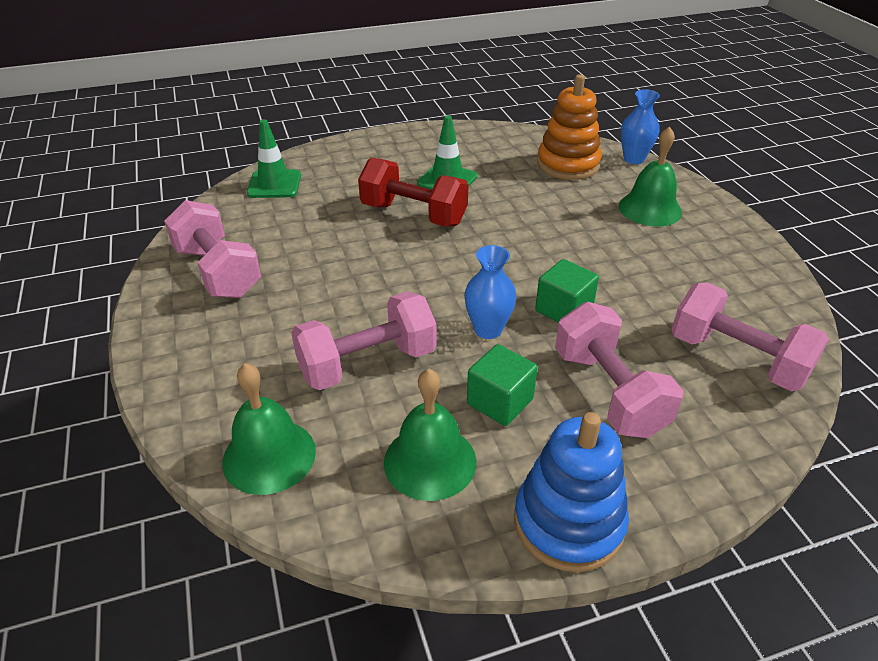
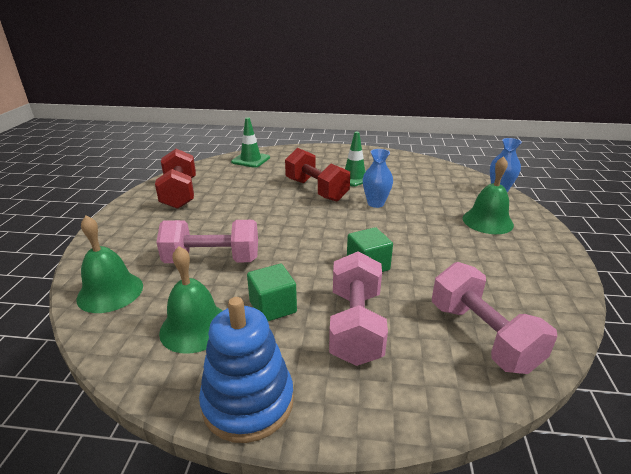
camera: 25 degrees right, 10 degrees down
(218, 272) = (180, 194): pink dumbbell -> red dumbbell
(488, 329) = (304, 263): blue vase -> blue vase (375, 203)
(568, 164) = (445, 184): orange stacking toy -> none

